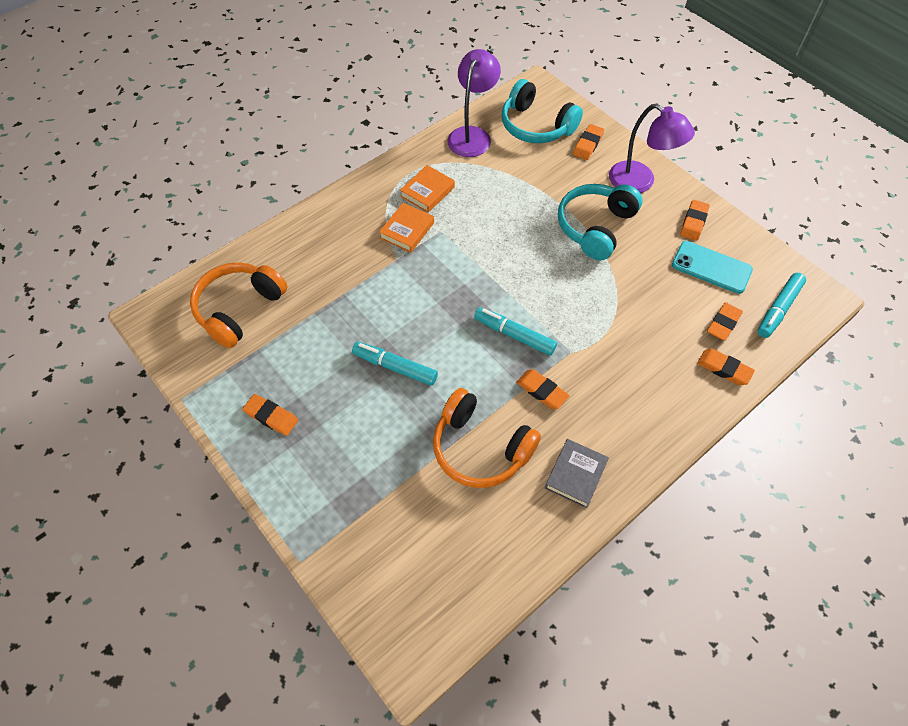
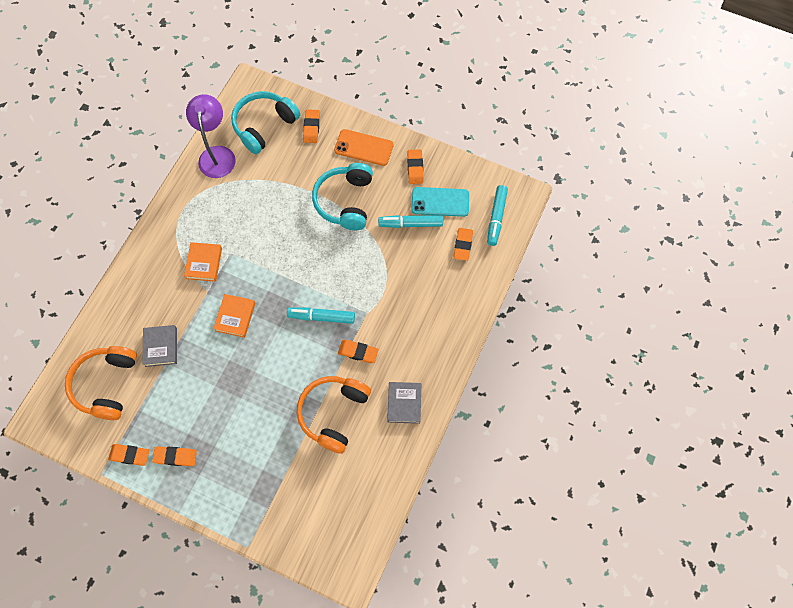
camera: 25 degrees left, 10 degrees up
(317, 294) = (161, 347): none -> grey book
(395, 367) = (247, 379): turquoise marker -> turquoise marker (410, 224)
(427, 192) = (204, 222): orange book -> orange book (235, 317)
(480, 448) = (333, 413): orange headphones -> orange headphones turned 105 degrees clockwise
(536, 126) = (264, 126): turquoise headphones -> turquoise headphones turned 120 degrees clockwise
(640, 182) = (364, 148): purple lamp -> orange phone
(724, 369) = (474, 281): orange eraser -> orange eraser (130, 455)

